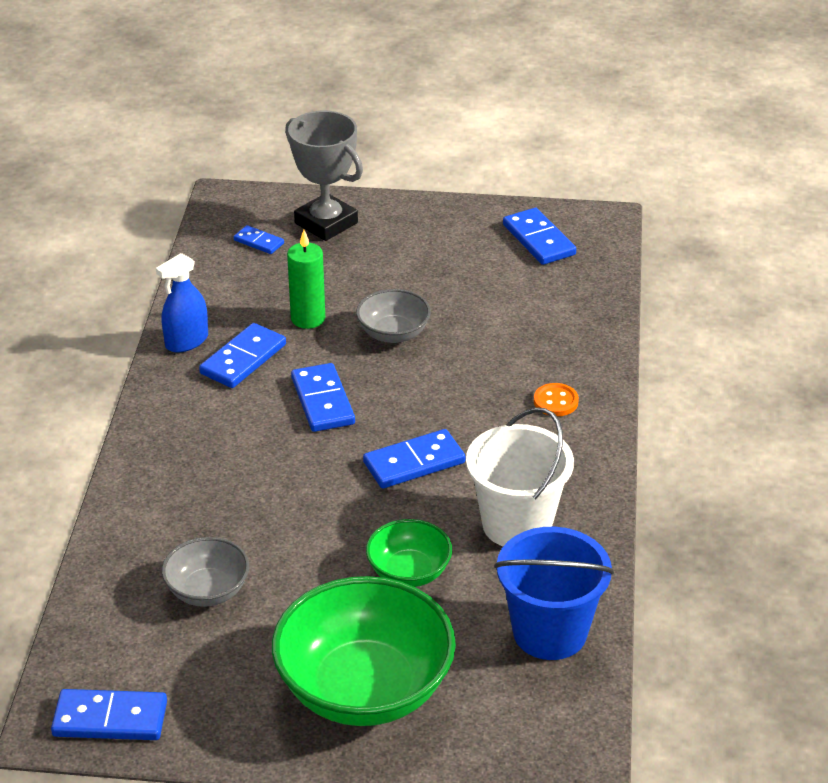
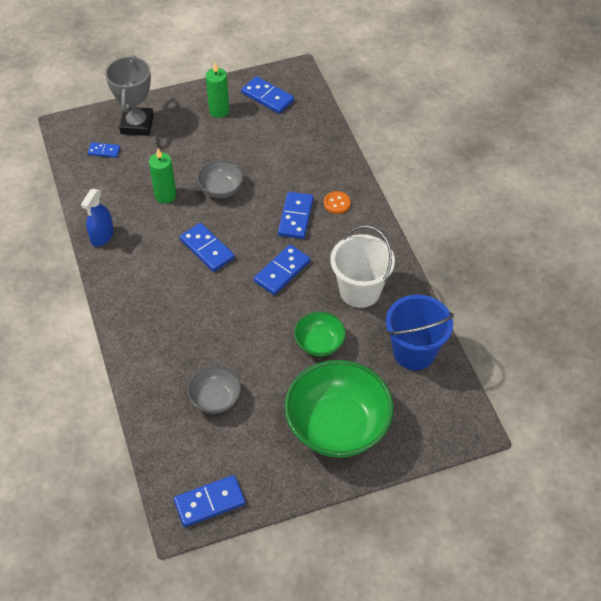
camera: 25 degrees left, 15 degrees up
(243, 359) = (143, 236): blue domino -> blue domino (295, 217)
(326, 223) = (137, 124): grey trophy -> grey trophy turned 75 degrees clockwise
(455, 238) = (219, 111): none -> green candle

